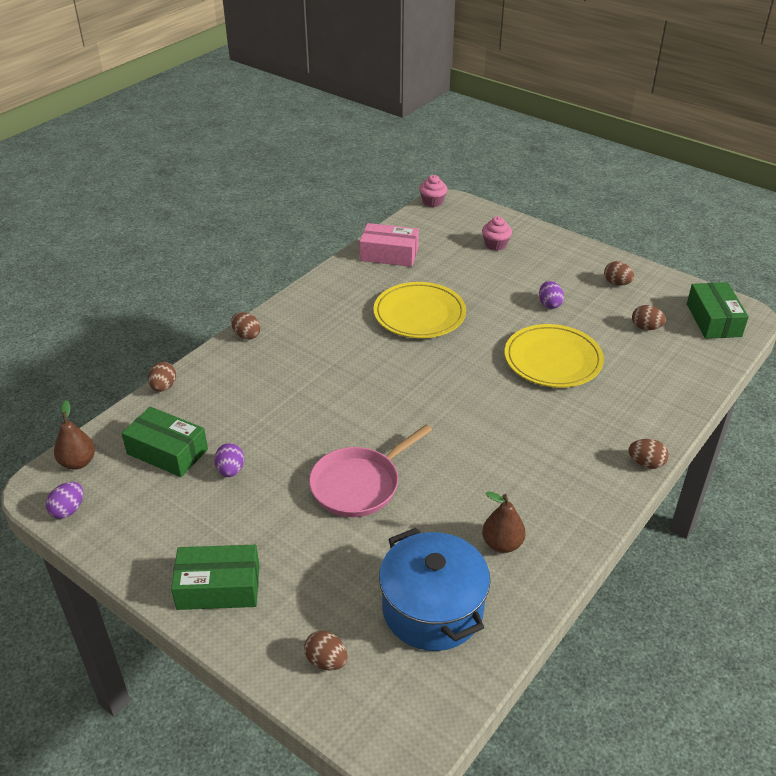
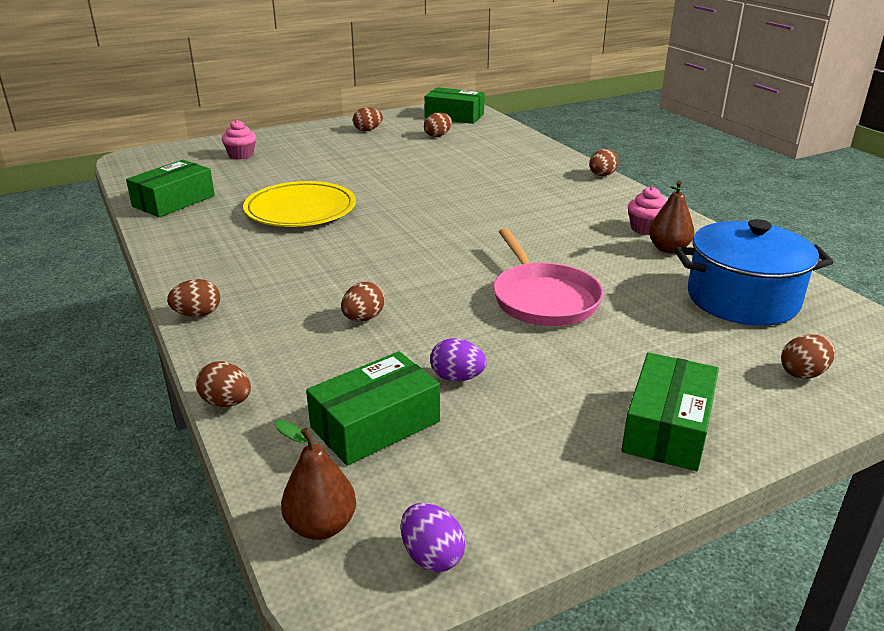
camera: 65 degrees left, 10 degrees down
(280, 404) = (363, 318): none -> brown egg
(389, 254) = (174, 201): pink box -> green box
(432, 202) = (120, 162): pink cupcake -> pink cupcake (645, 228)
(549, 304) = (362, 157): purple egg -> none
(553, 360) = (441, 174): yellow plate -> none

